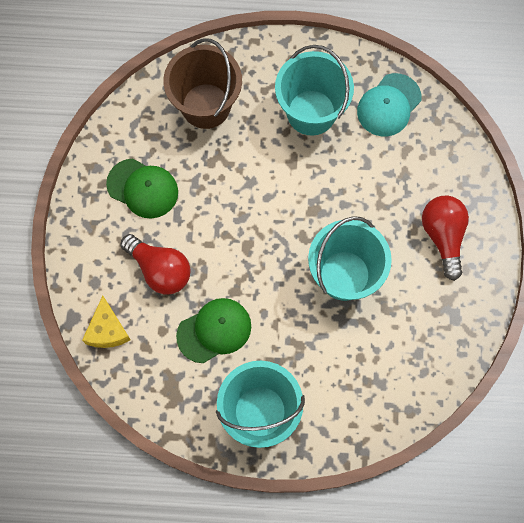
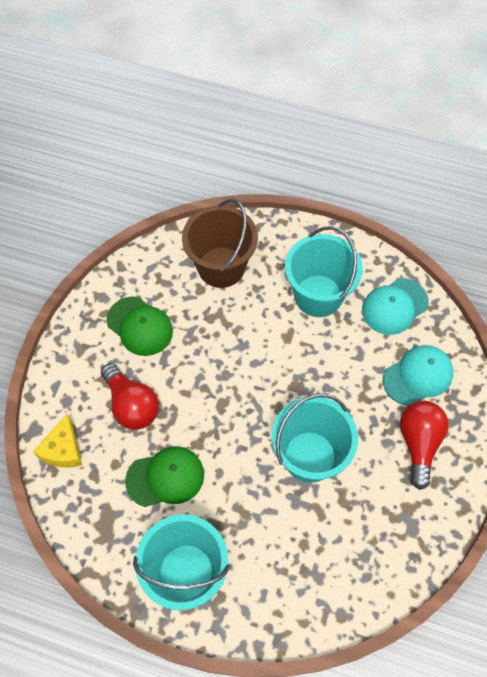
camera: 15 degrees right, 10 degrees down
(427, 171) = (418, 376): none -> turquoise cap

